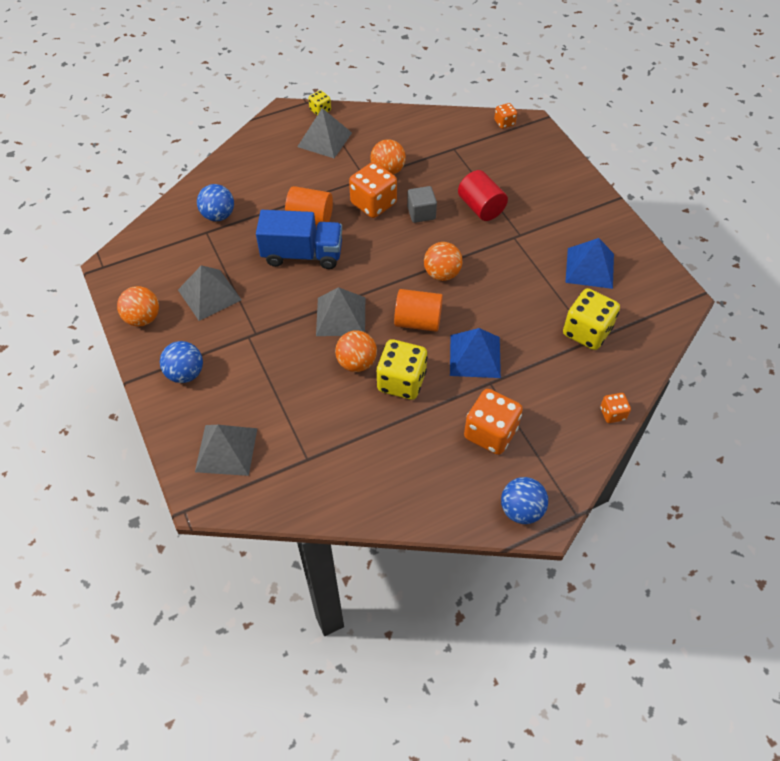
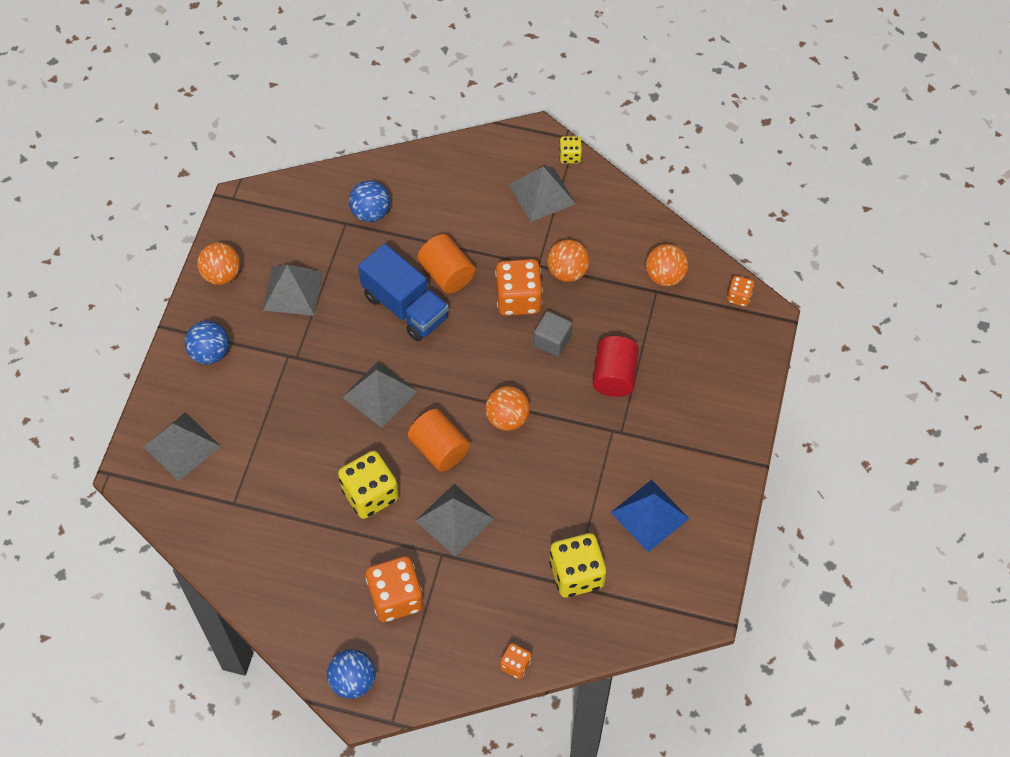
camera: 40 degrees right, 5 degrees up
(356, 363) = (351, 448): orange ball -> orange ball (665, 276)
(475, 356) = (454, 519): blue pyramid -> grey pyramid

